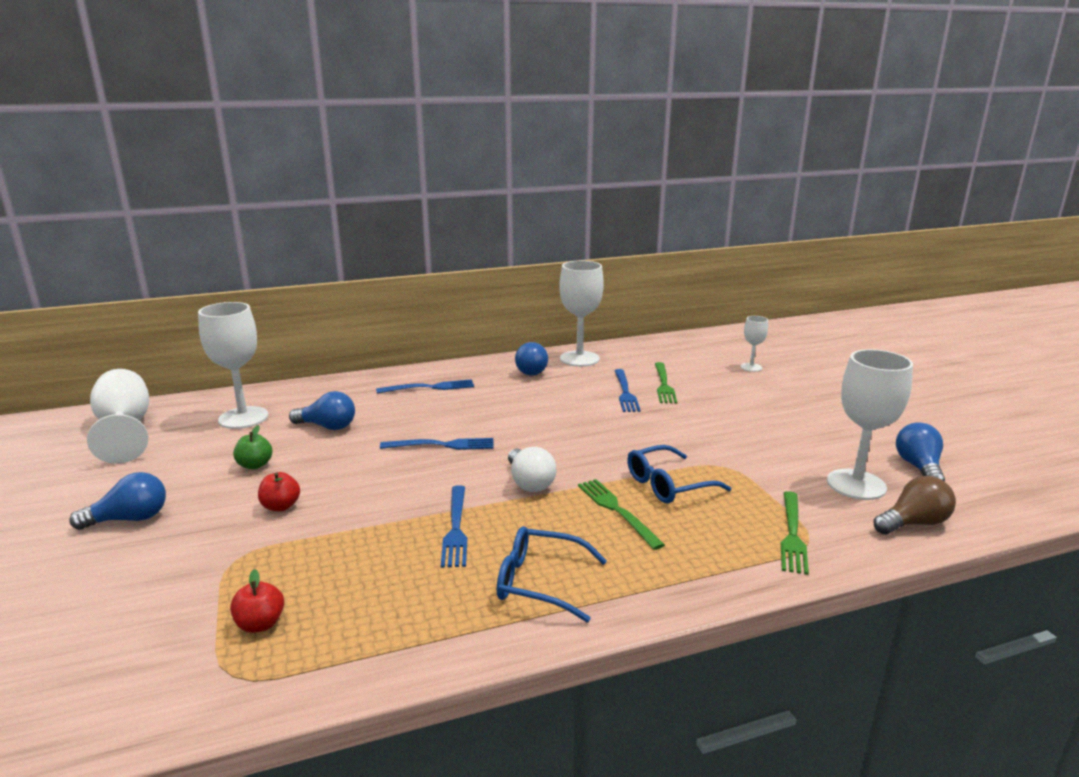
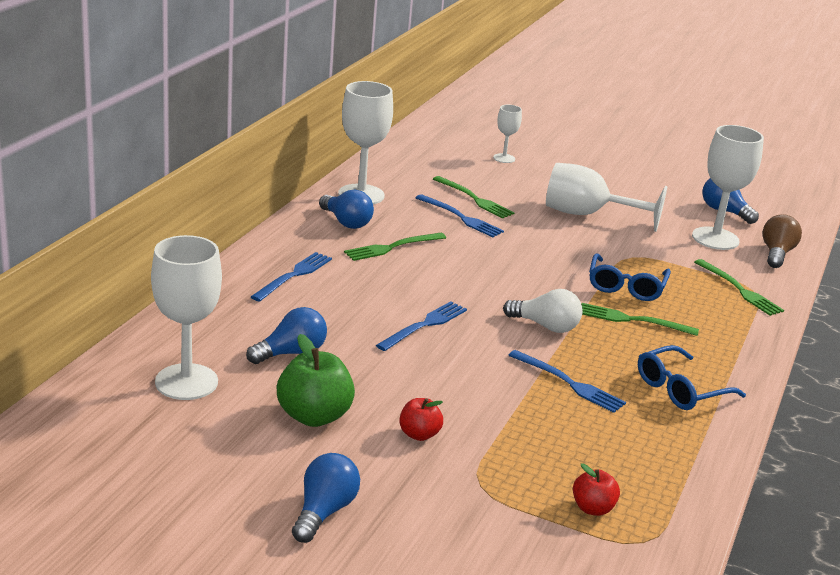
camera: 50 degrees left, 5 degrees up
(125, 429) = (86, 451): white goblet -> white goblet (587, 215)
(255, 465) = (314, 416): green apple -> green apple, size x1.77
(530, 393) = (392, 247): none -> green fork

